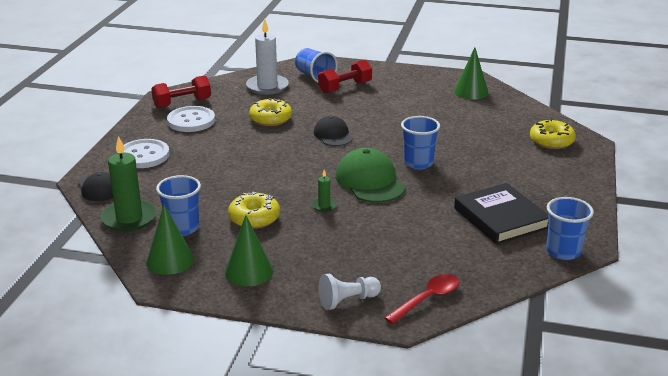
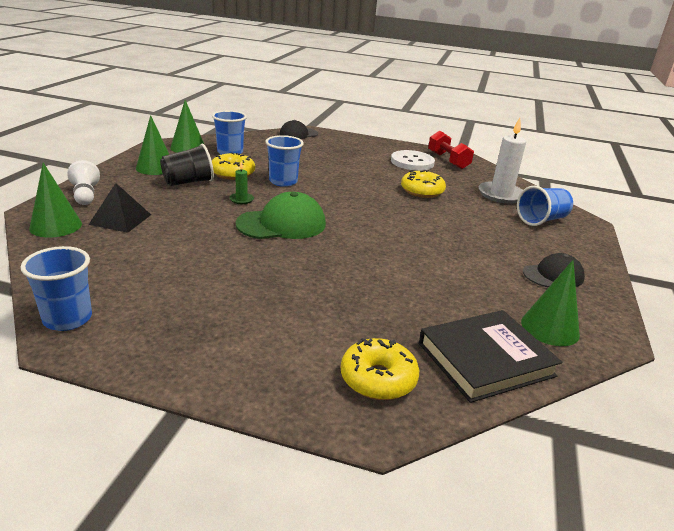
camera: 90 degrees right, 0 degrees up
(129, 218) = (251, 140): green candle -> none
(143, 155) = (347, 146): white button -> none
(288, 242) = (188, 182): none -> black cup
(333, 135) = (389, 216): black cap -> black cap (553, 275)
(345, 87) = (518, 234): red dumbbell -> none
(397, 265) = (120, 219): none -> black pyramid
(418, 163) = (318, 255): blue cup -> blue cup (283, 181)
(427, 299) = (56, 226): red spoon -> green cone
(501, 218) = (170, 288): black book -> black book (485, 359)

